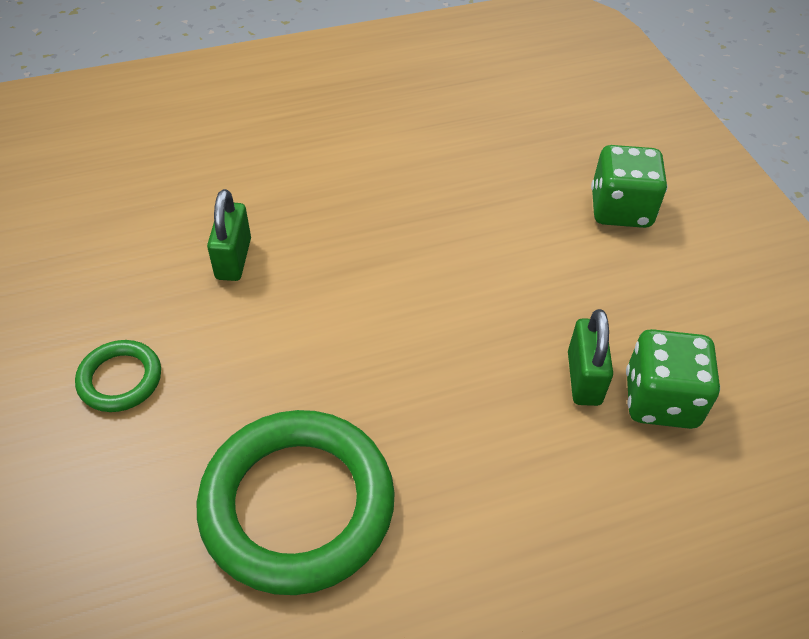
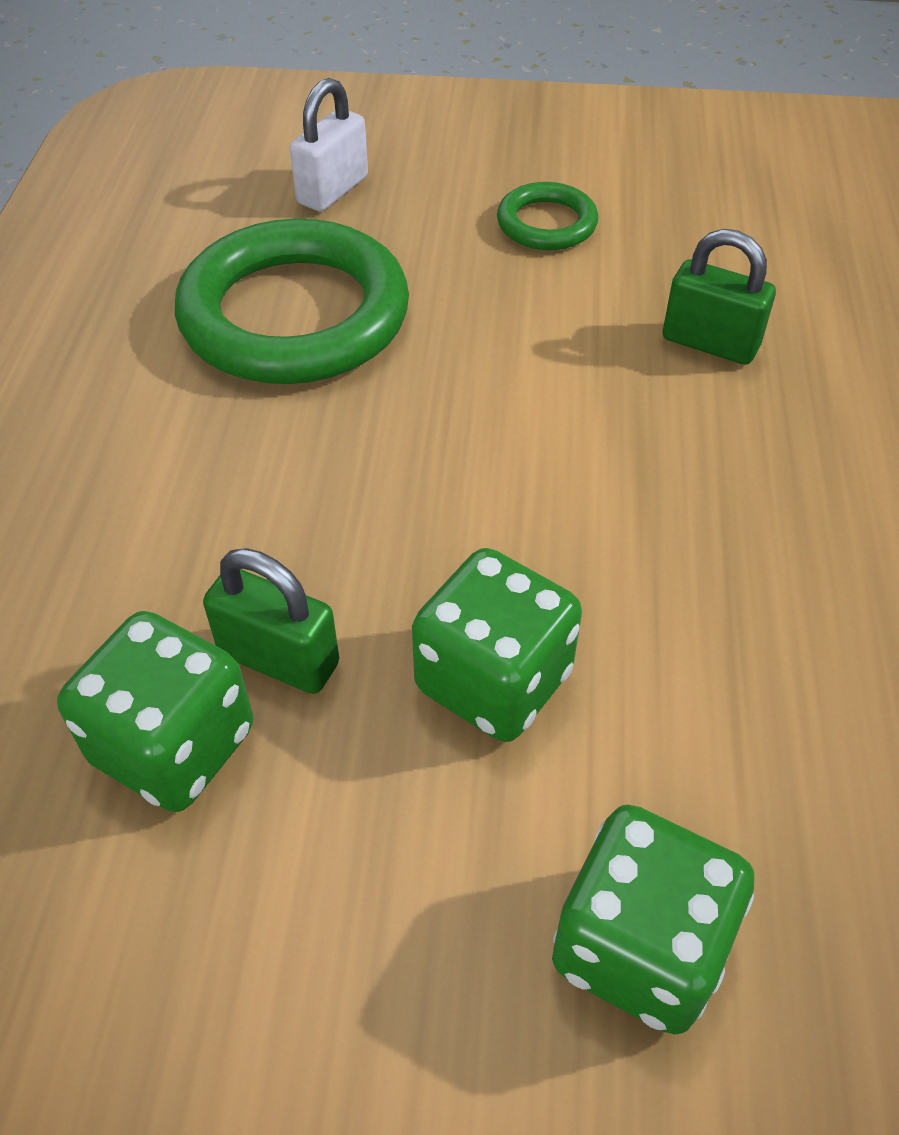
camera: 115 degrees right, 0 degrees up
(108, 557) = (332, 190): none -> white padlock
(536, 287) = (493, 680): none -> green dice

